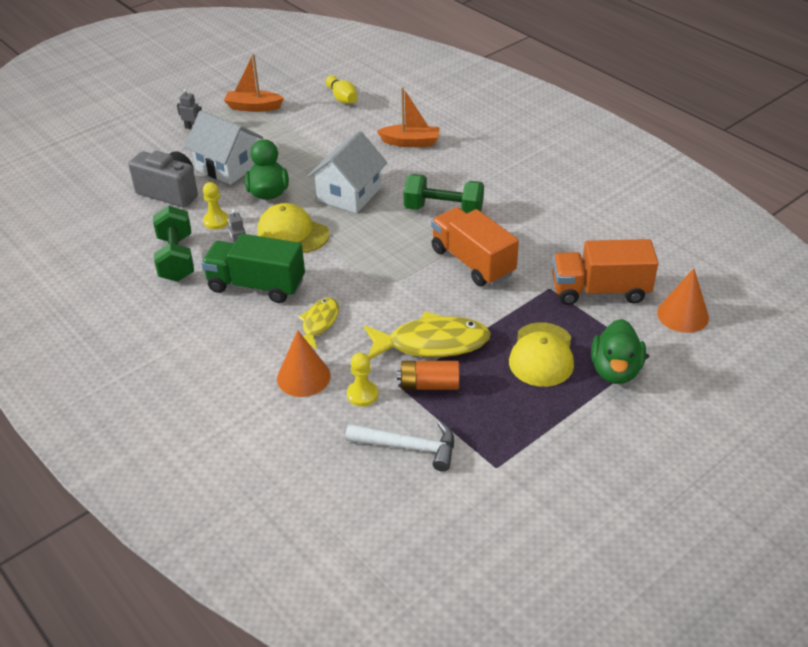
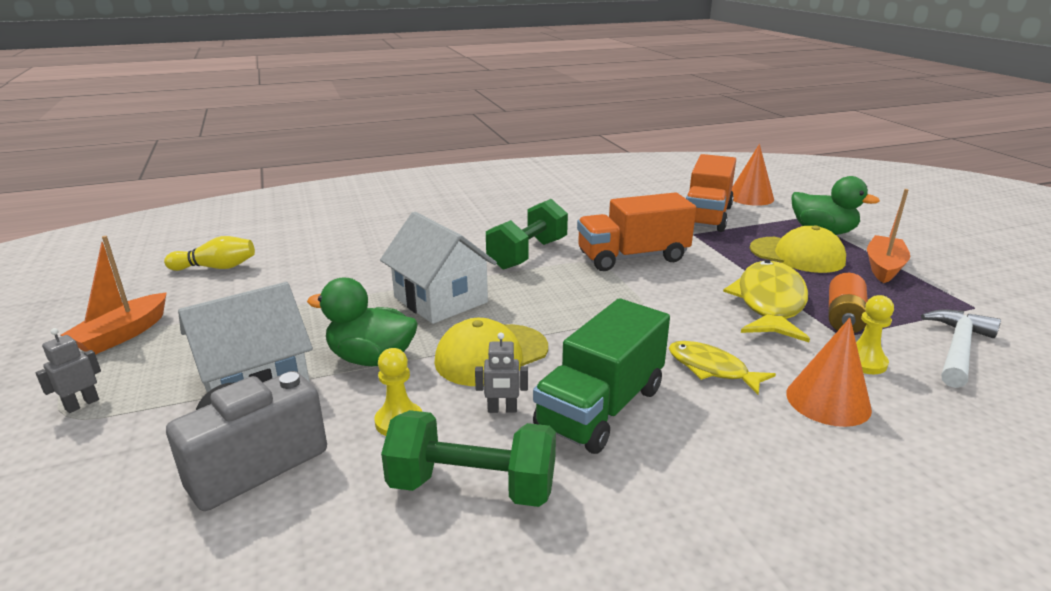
camera: 70 degrees left, 15 degrees down
(410, 142) = (375, 247): orange boat -> orange boat (884, 267)

